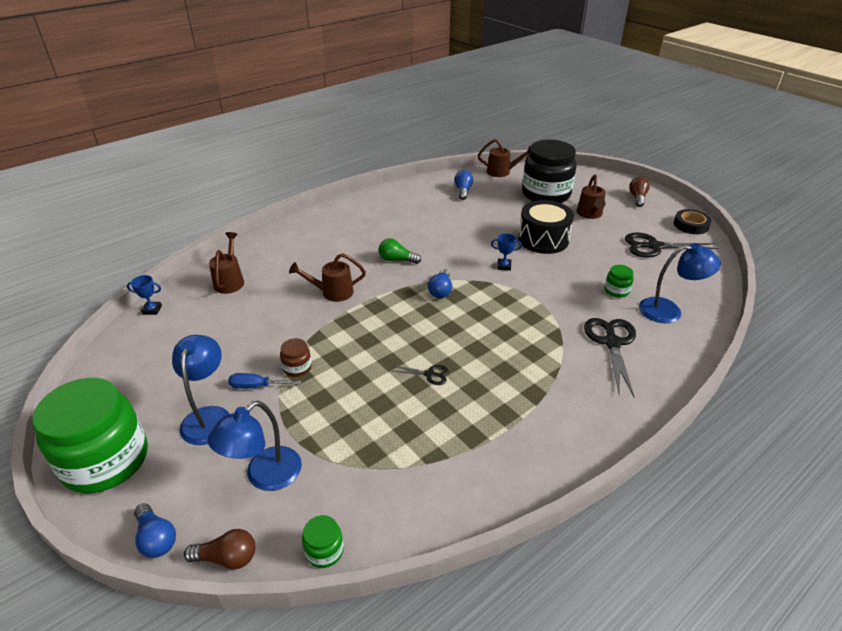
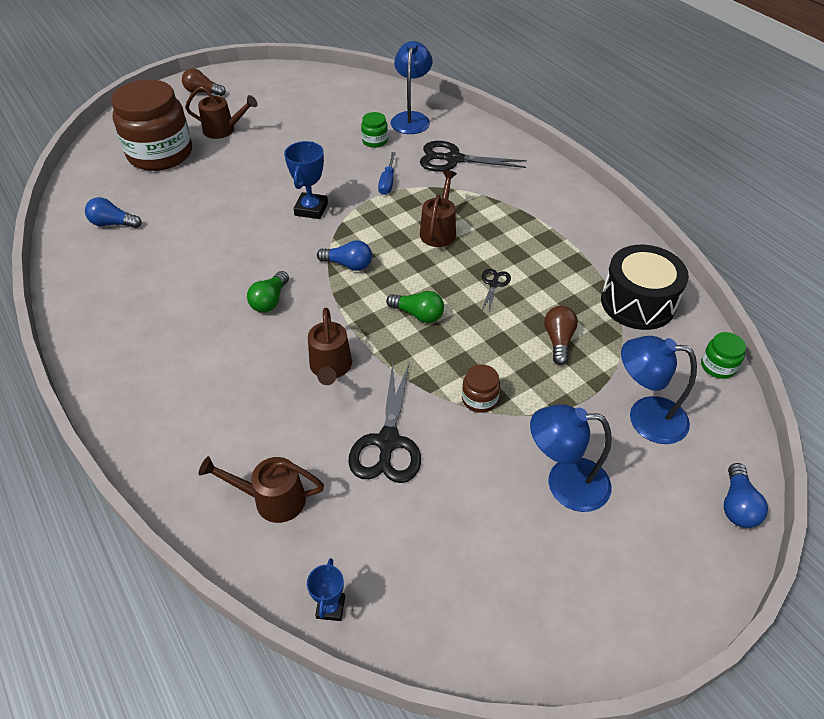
camera: 85 degrees left, 10 degrees up
(106, 460) = (646, 589): green jar -> none
(156, 538) = (737, 505): blue light bulb -> blue light bulb turned 135 degrees clockwise
(227, 558) = (743, 439): brown light bulb -> brown light bulb (558, 340)
(257, 386) = (512, 438): blue screwdriver -> blue screwdriver (387, 182)
(265, 476) = (645, 418): blue lamp -> blue lamp turned 150 degrees clockwise
(388, 330) = (418, 314): none -> green light bulb
(502, 172) = (78, 181): brown watering can -> brown watering can (439, 230)
(504, 266) = (311, 209): blue trophy -> blue trophy, size x1.65
(543, 239) = (265, 172): black drum -> black drum (637, 302)
(546, 194) = (160, 154): black jar -> brown jar
(654, 246) = (304, 103): black scissors -> black scissors (387, 442)
(690, 225) = (272, 73): black tape -> none

